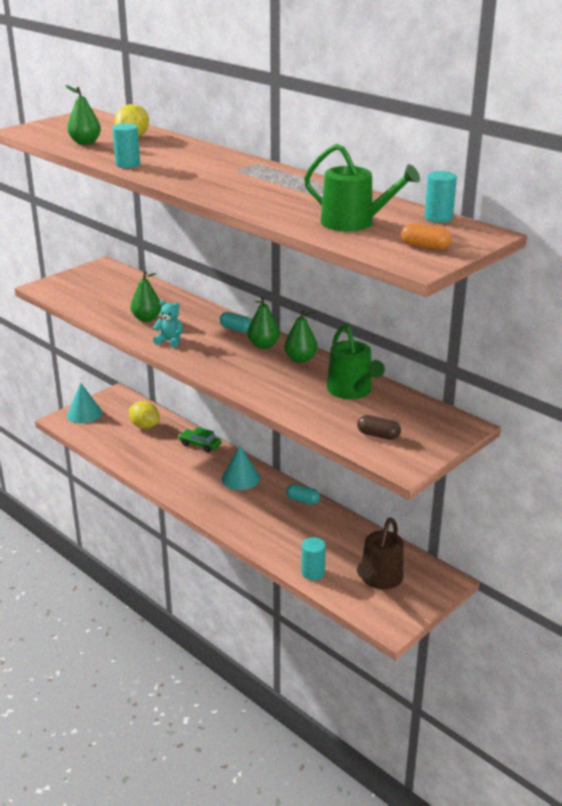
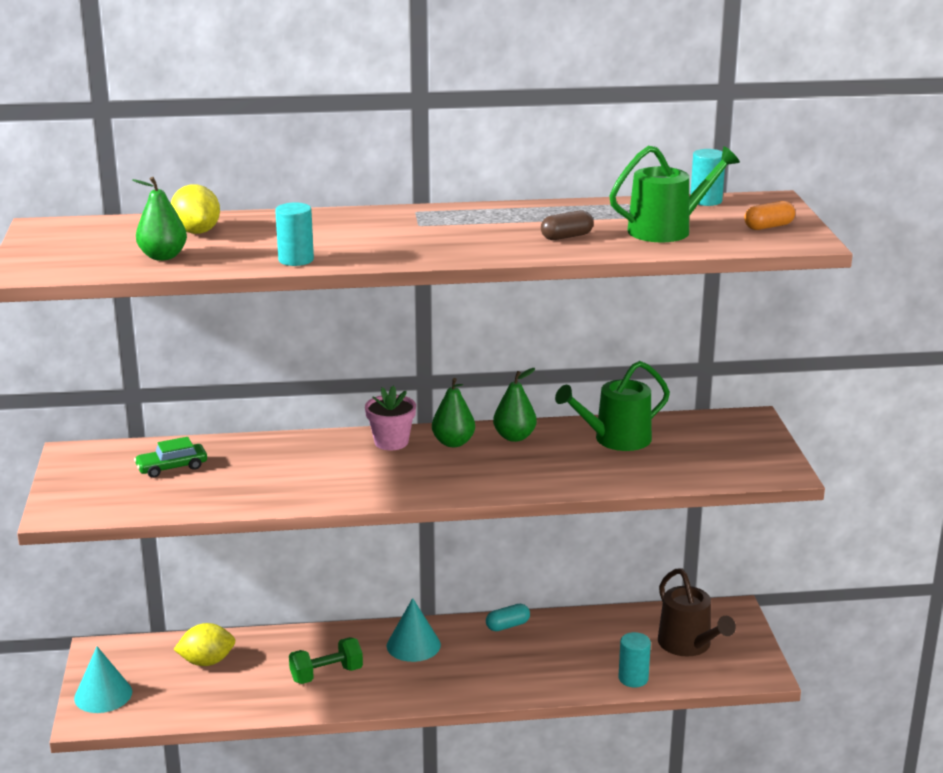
camera: 50 degrees left, 5 degrees down
(147, 319) = (275, 480): green pear -> none
(170, 341) = (355, 487): turquoise teddy bear -> none
(178, 465) = (326, 674): none -> green dumbbell
(200, 444) = (307, 641): green car -> green car (172, 467)
(236, 329) = (391, 442): turquoise capsule -> pink flower pot
(351, 390) = (616, 439): green watering can -> green watering can turned 135 degrees clockwise
(378, 435) = (716, 462): brown capsule -> brown capsule (566, 237)

